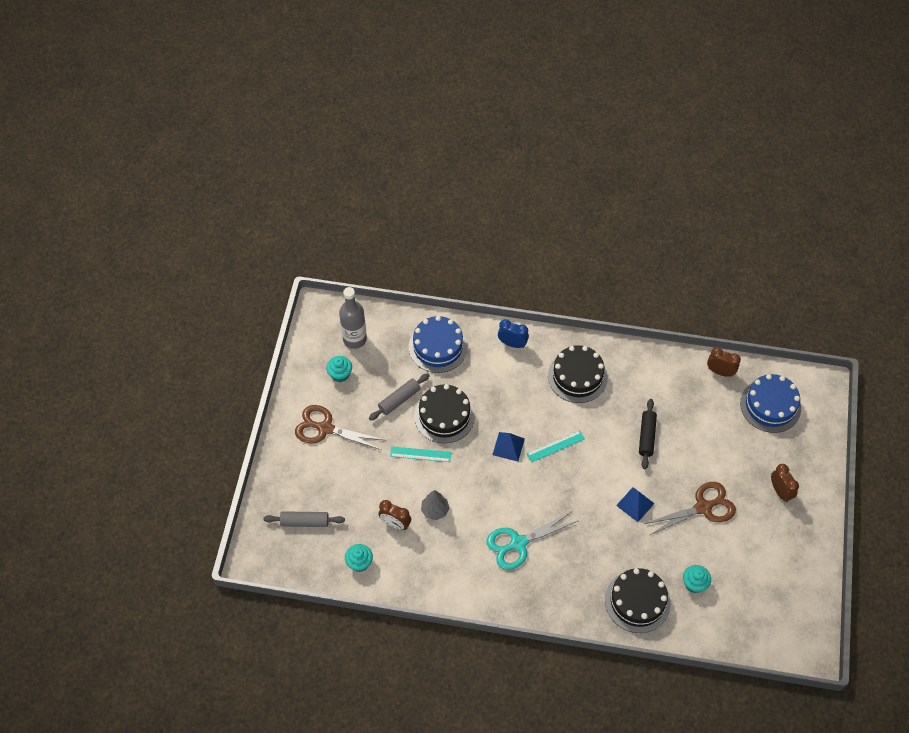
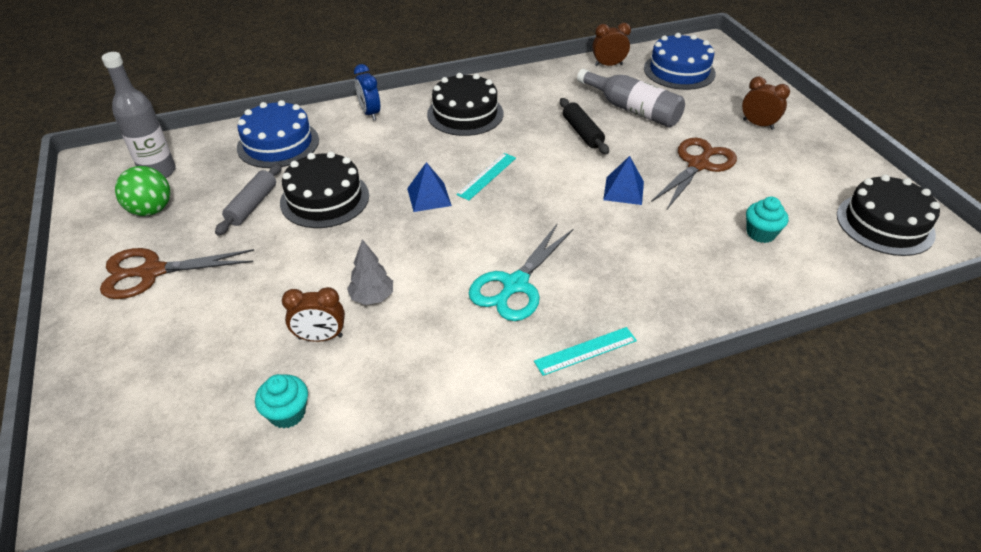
camera: 30 degrees left, 15 degrees down
(304, 522) = (162, 399): grey rolling pin -> none
(340, 374) = (151, 210): turquoise cupcake -> green ball
(420, 454) = (314, 247): turquoise ruler -> turquoise ruler (585, 351)
(512, 344) = (370, 113): blue clock -> blue clock turned 105 degrees counterclockwise
(637, 601) = (716, 279): black cake -> black cake (885, 224)
(700, 430) = (632, 109): none -> grey bottle

